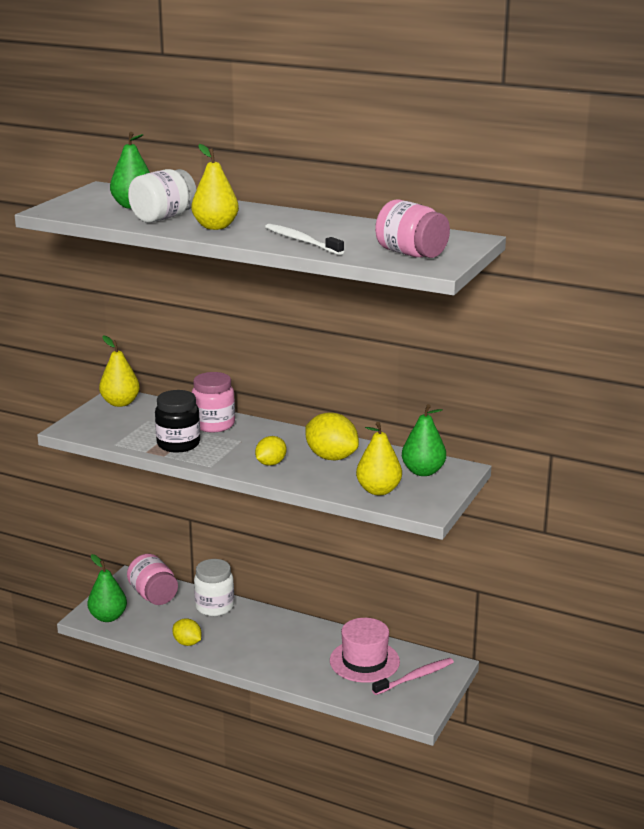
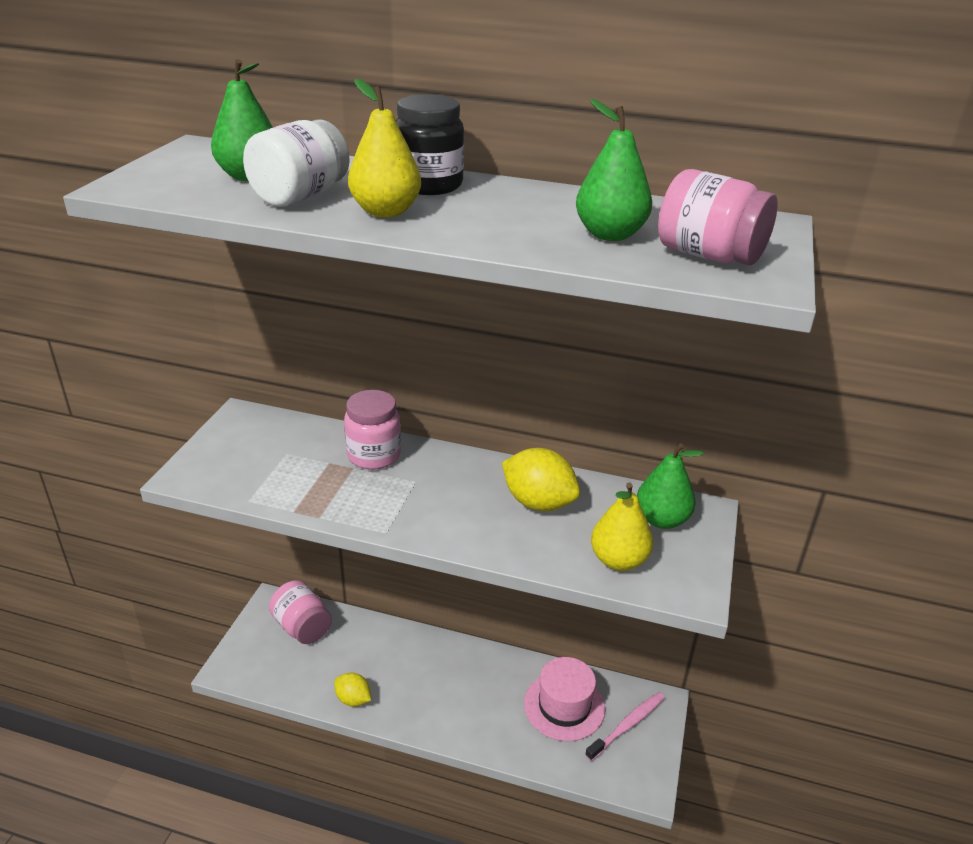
camera: 10 degrees left, 10 degrees up
(108, 617) = (252, 667): green pear -> green pear (610, 234)
(120, 403) = (246, 425): yellow pear -> none
(178, 444) = (334, 494): black jar -> black jar (429, 185)
(214, 607) = (376, 638): white jar -> none
(271, 463) = (464, 520): yellow lemon -> none
(302, 241) = (529, 236): white toothbrush -> none

